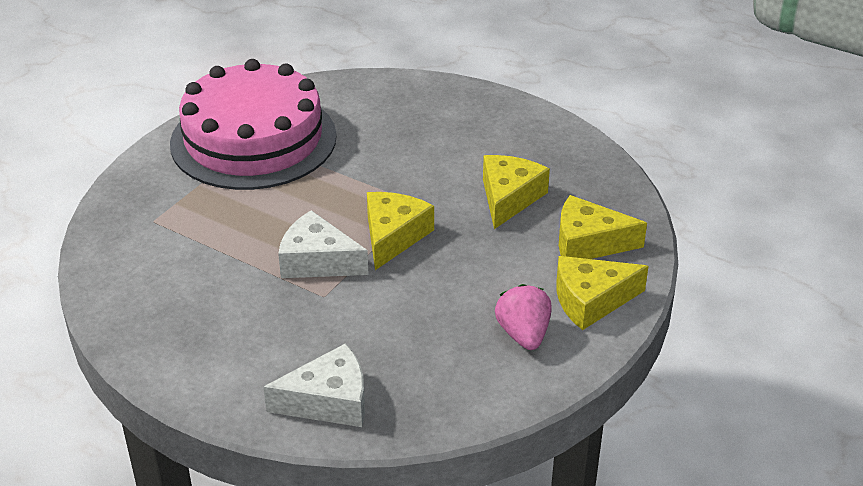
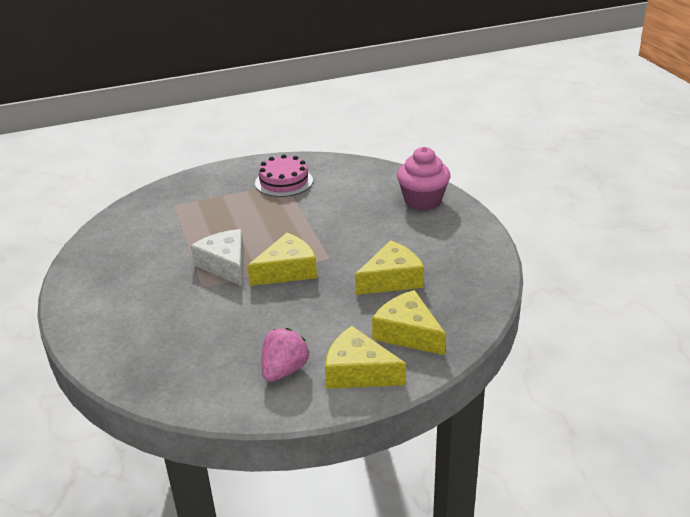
camera: 40 degrees right, 5 degrees down
(253, 139) = (284, 182): pink cake -> pink cake, size x0.48
(329, 401) = (123, 348): white cheese -> none
(435, 102) = (422, 201): none -> pink cupcake

